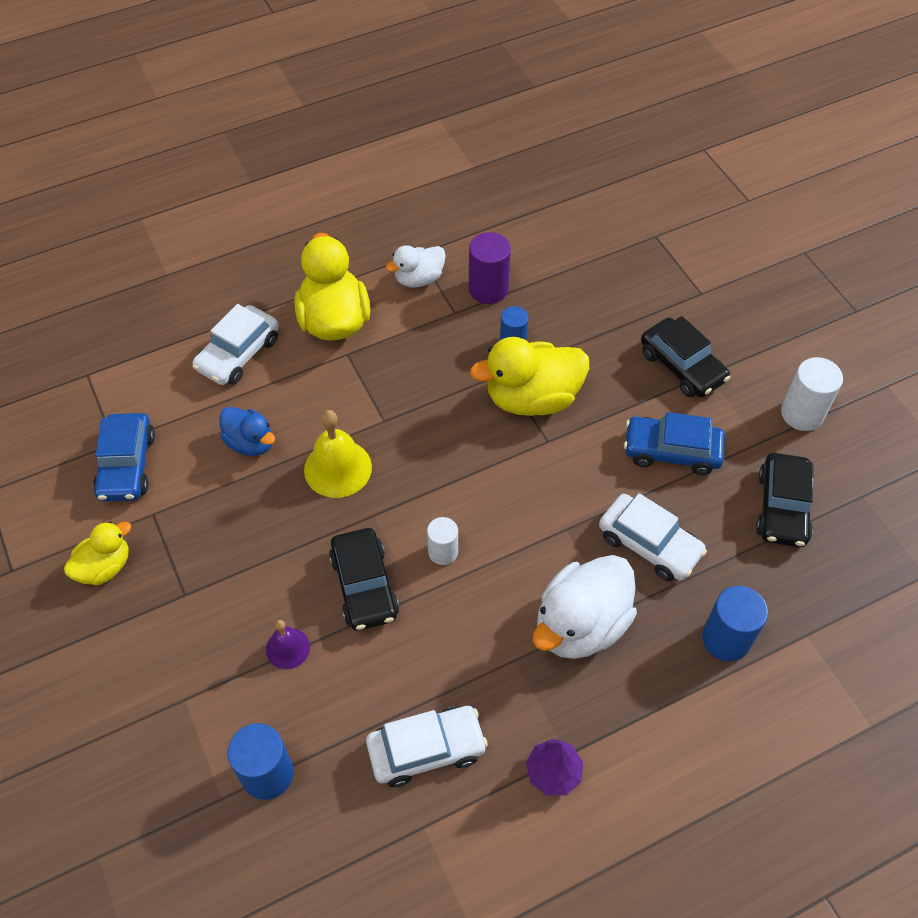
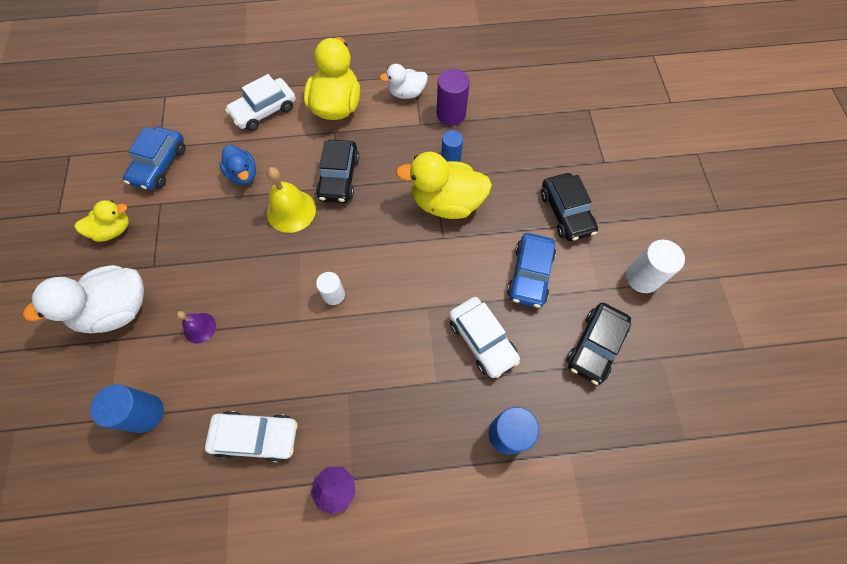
camera: 20 degrees right, 10 degrees up
(364, 586) = (270, 301): black car -> black car (339, 177)
(580, 625) = (405, 383): white duck -> white duck (117, 309)
(671, 451) = (530, 274): blue car -> blue car turned 105 degrees counterclockwise

